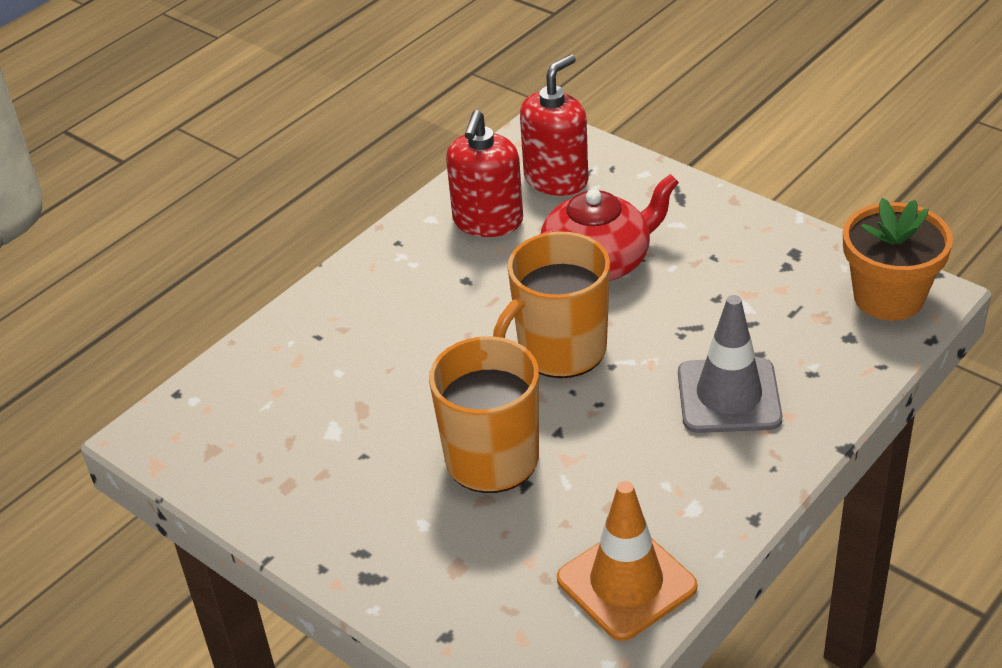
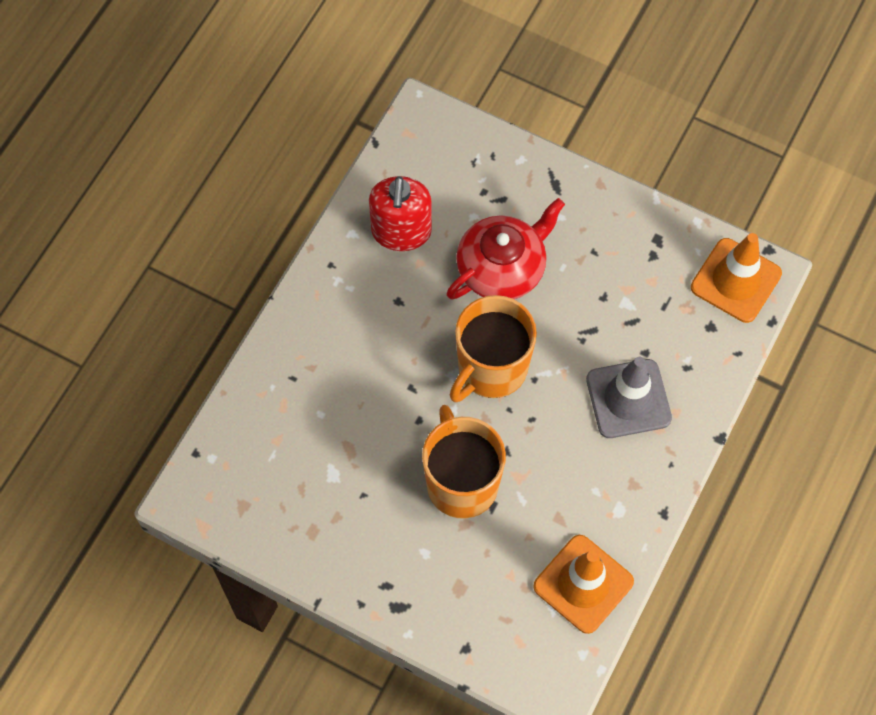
camera: 15 degrees left, 25 degrees up
(556, 179) = (448, 174): red soap dispenser -> none
(888, 297) = (736, 280): orange flower pot -> orange traffic cone

